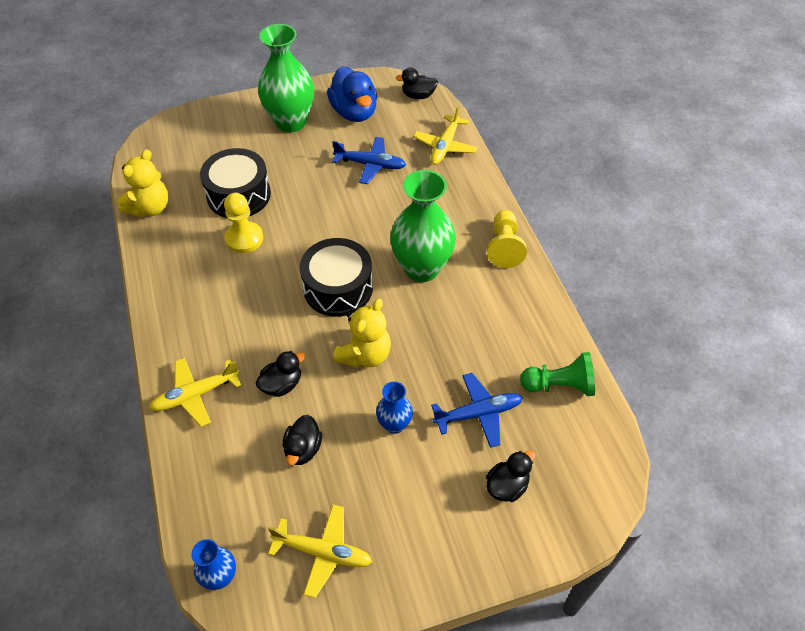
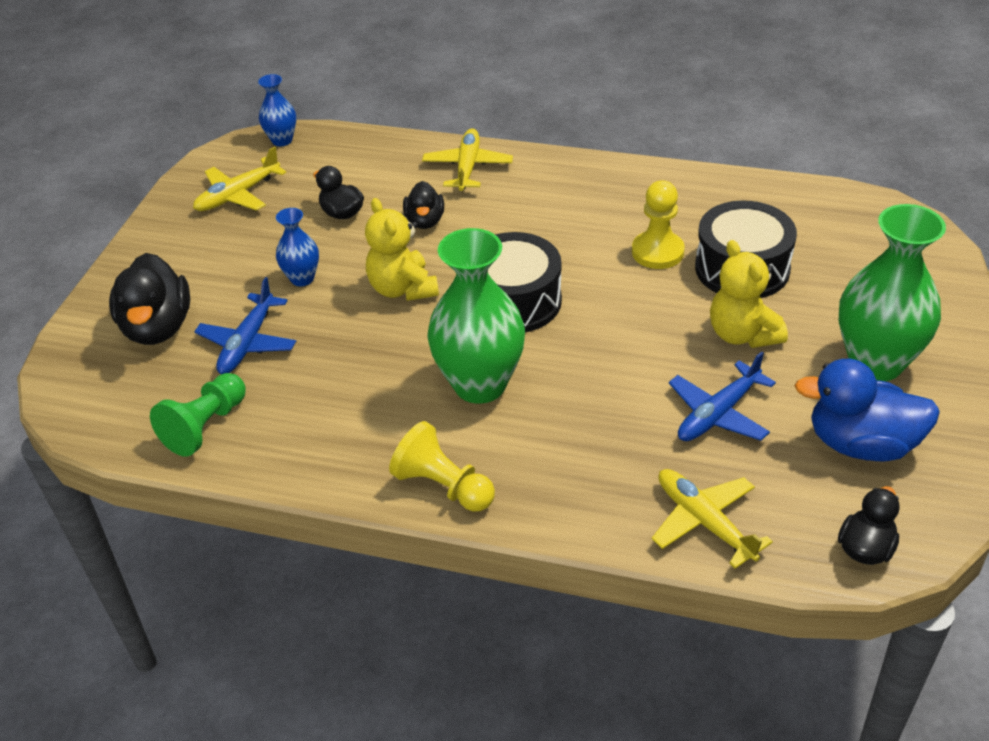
camera: 125 degrees right, 10 degrees down
(150, 208) = (768, 195): yellow teddy bear -> yellow teddy bear (742, 334)
(507, 486) = (158, 327): black duck -> black duck, size x1.72

